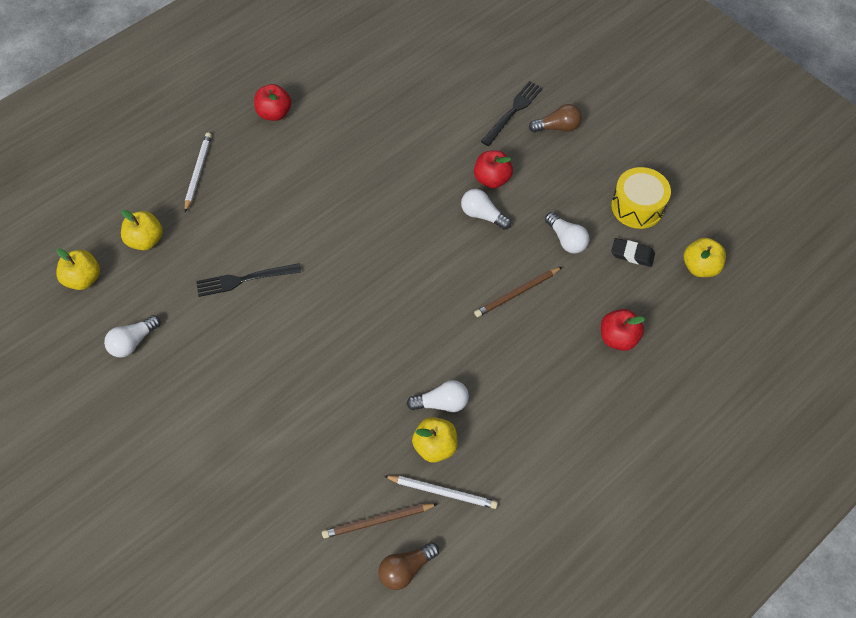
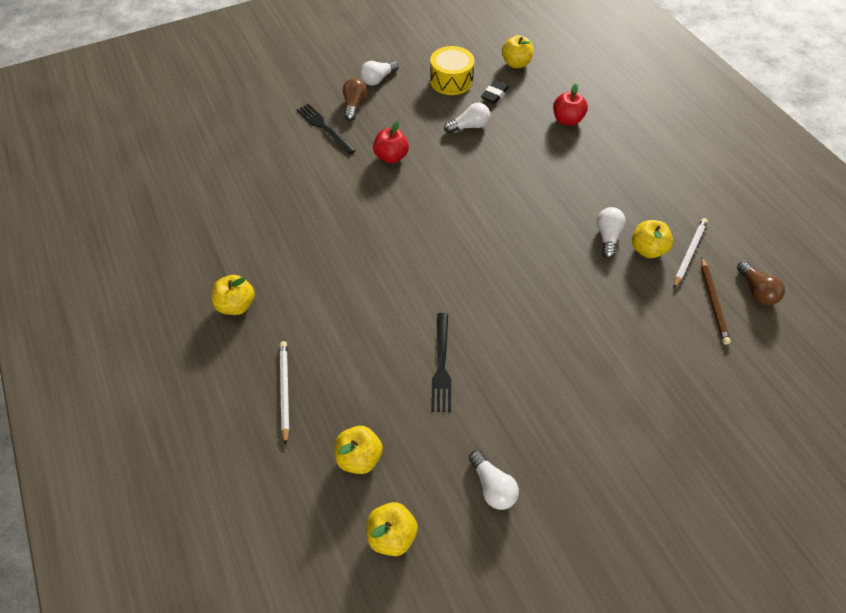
camera: 75 degrees left, 5 degrees down
(198, 172) = (284, 390): white pencil -> white pencil turned 60 degrees clockwise
(274, 113) = (236, 305): red apple -> yellow apple
(482, 215) = (427, 171): white light bulb -> white light bulb (378, 79)
(517, 293) = (512, 167): brown pencil -> none

